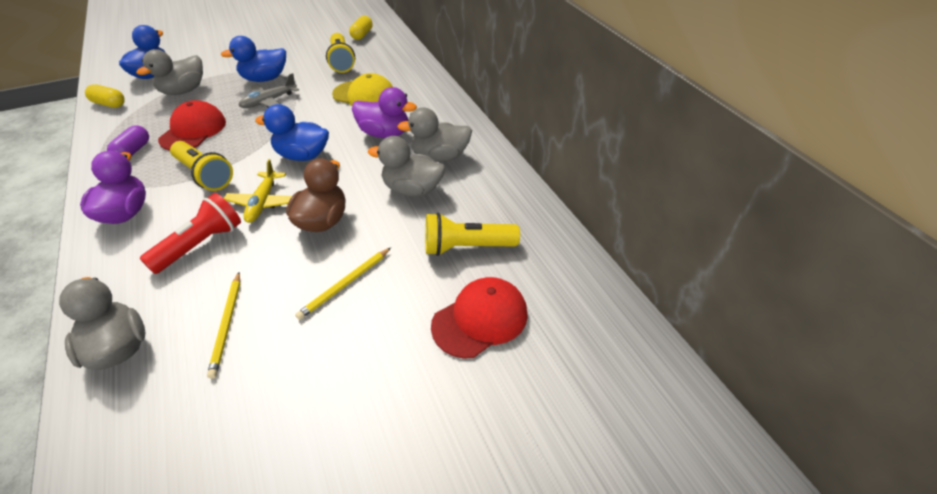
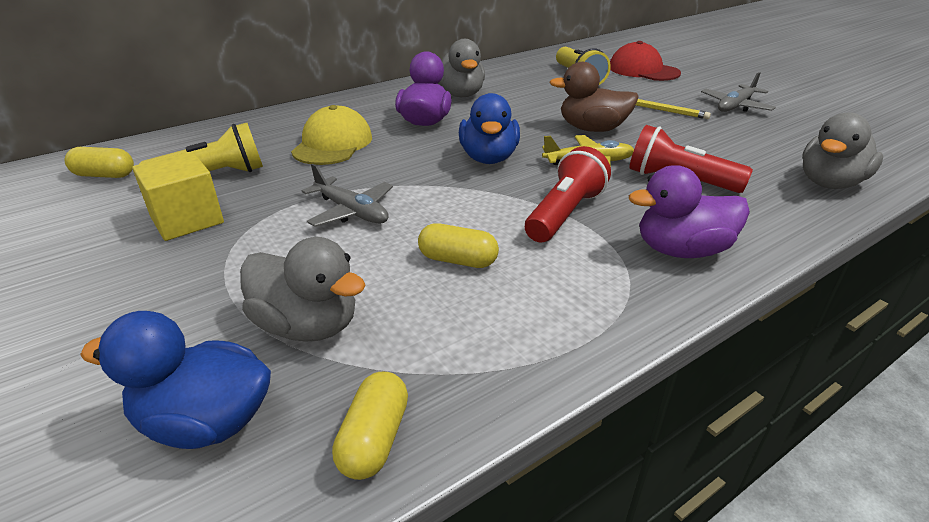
camera: 100 degrees left, 10 degrees down
(133, 151) = (544, 306): purple capsule -> none
(193, 130) = (458, 260): red cap -> yellow capsule
(204, 175) = (564, 214): yellow flashlight -> red flashlight
(227, 325) = (747, 143): yellow pencil -> none
(264, 79) = (265, 235): blue duck -> none
(296, 59) = (187, 220): none -> yellow cube
(320, 366) = (735, 106): none -> grey plane
(412, 189) = (519, 100): grey duck -> none

